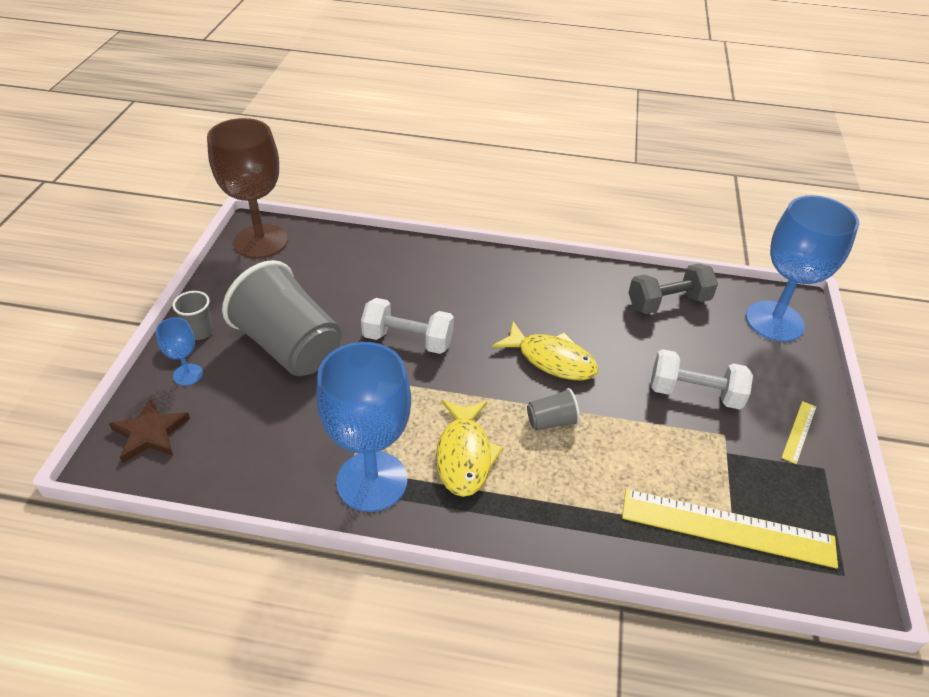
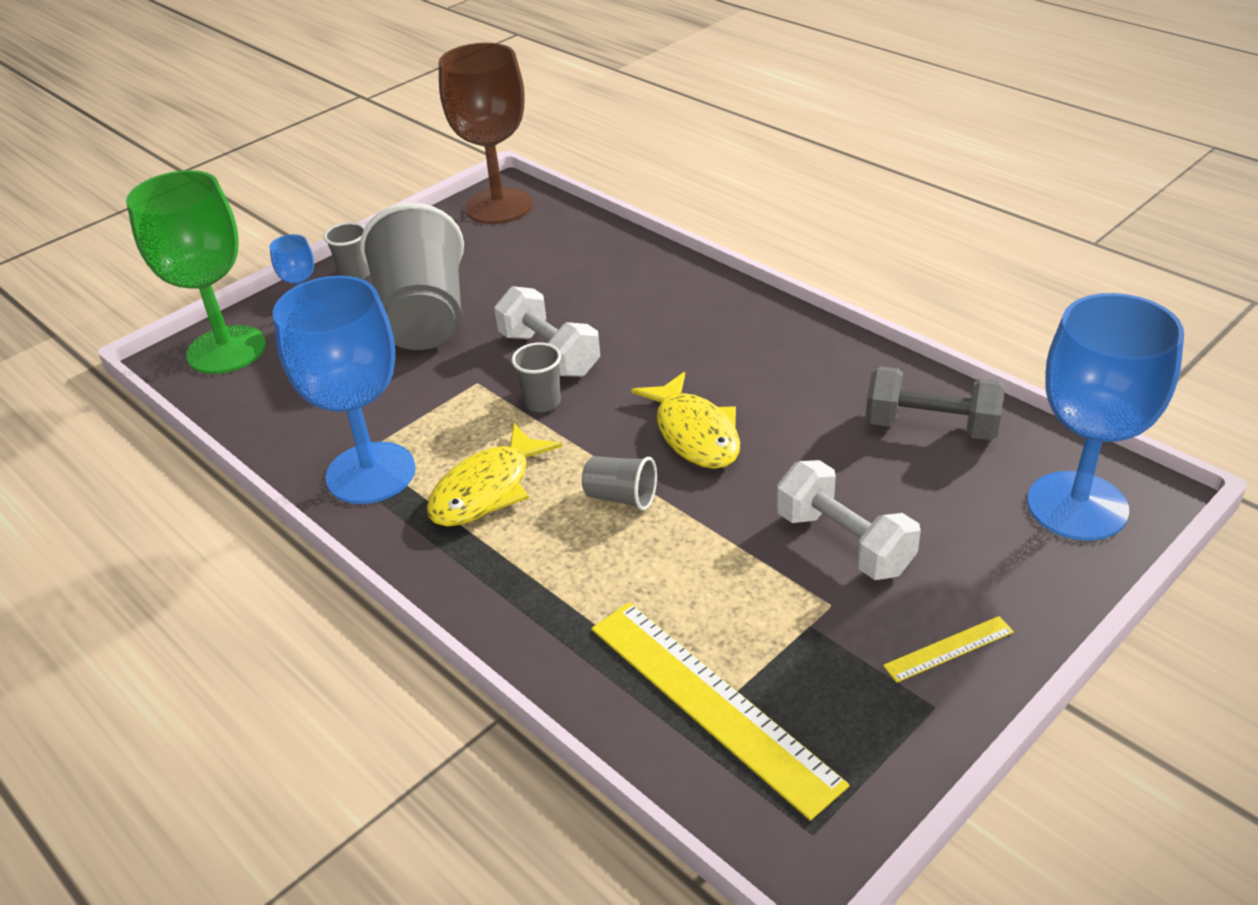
camera: 40 degrees right, 5 degrees down
(150, 433) = (226, 350): brown star -> green goblet
(438, 377) = (542, 402): none -> grey cup

